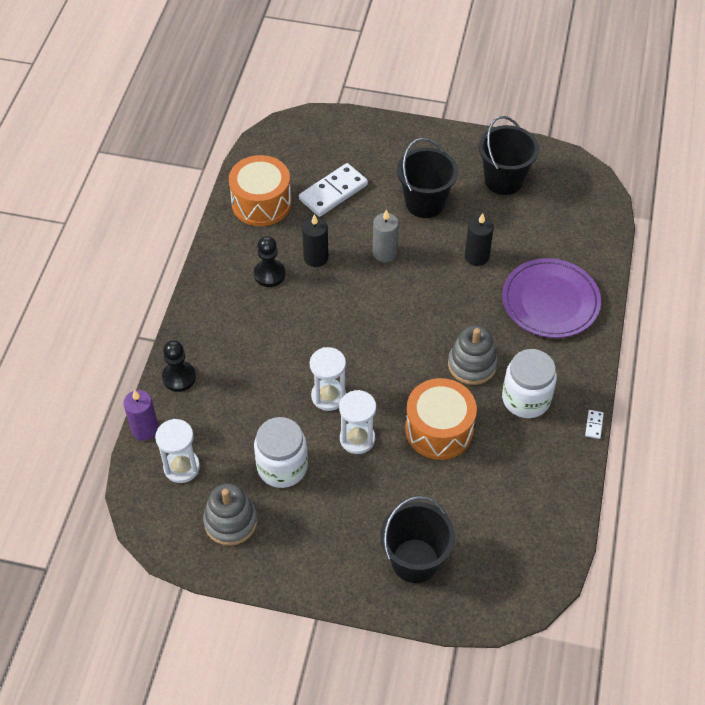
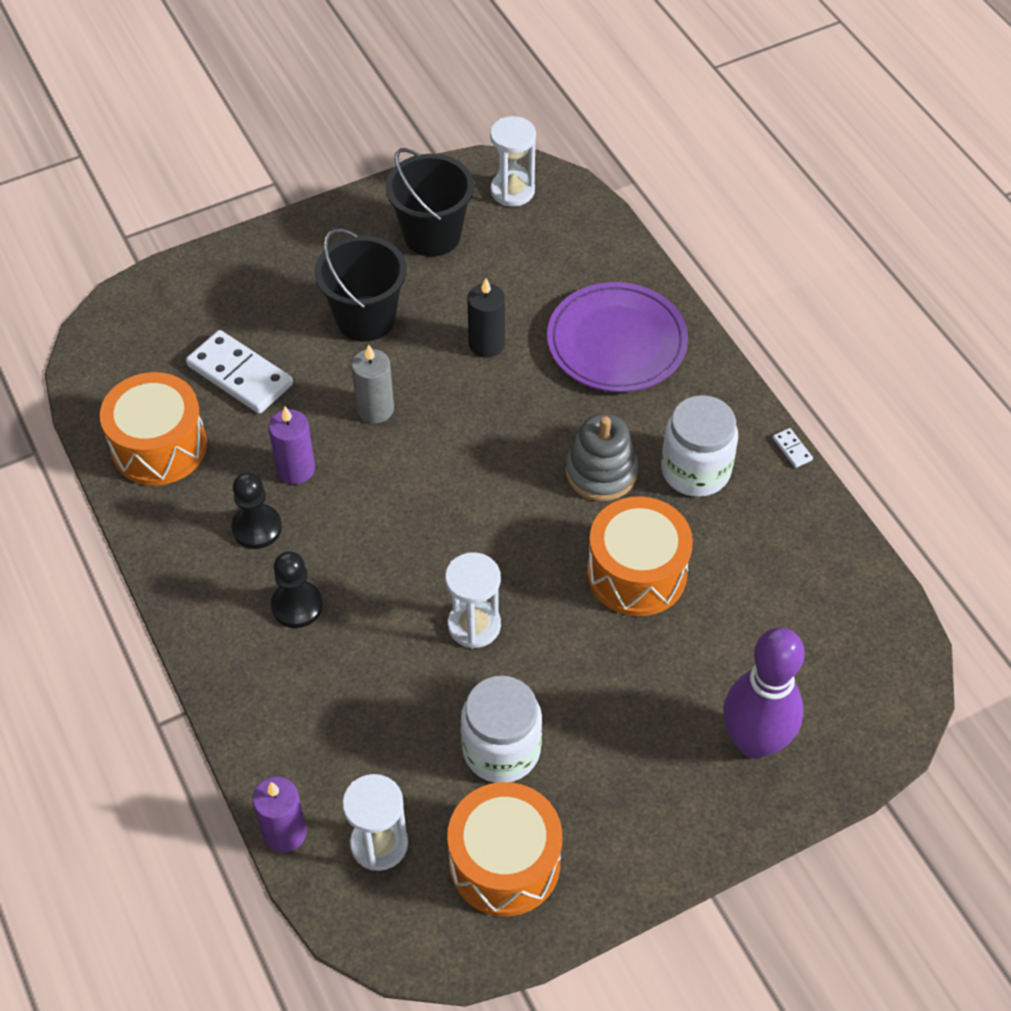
camera: 40 degrees left, 0 degrees up
(179, 377) = (265, 736): black pawn -> black pawn (297, 606)
(230, 522) = (504, 862): grey stacking toy -> orange drum
(316, 258) = (296, 469): black candle -> purple candle
(333, 192) = (239, 375): white domino -> white domino turned 60 degrees counterclockwise
(357, 439) = (556, 651): white hourglass -> white hourglass (512, 191)
(415, 560) = (754, 741): black bucket -> purple bowling pin

